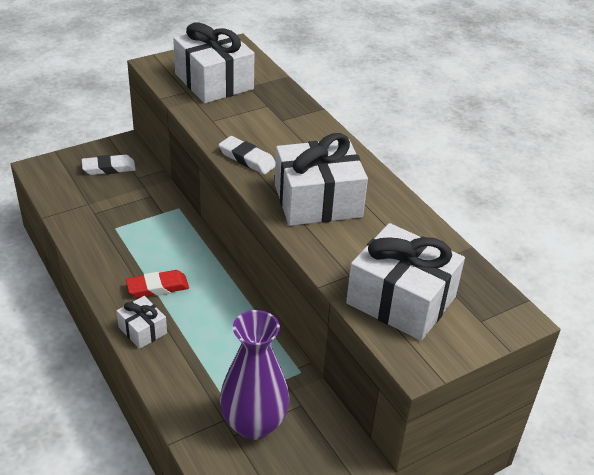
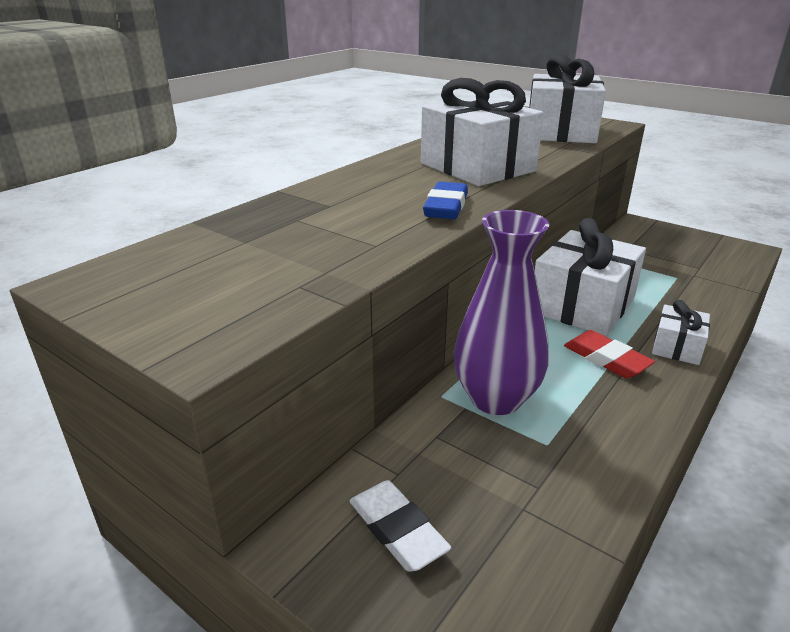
camera: 110 degrees left, 10 degrees down
(214, 81) = (246, 270): white gift -> white gift (582, 305)
(247, 159) = (446, 207): white eraser -> blue eraser
(254, 424) = (676, 262): purple vase -> purple vase (496, 398)

